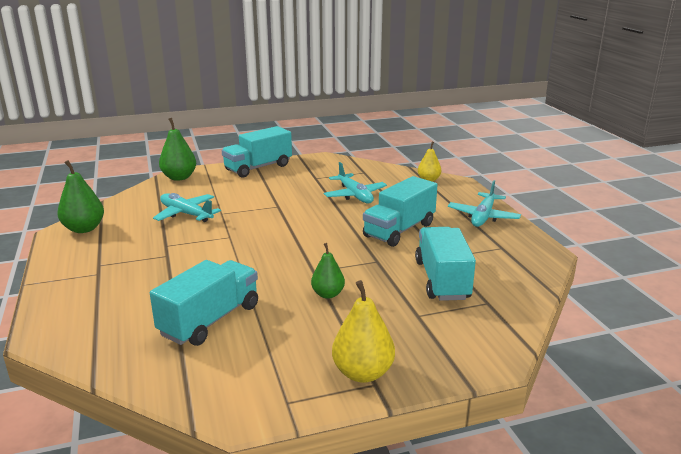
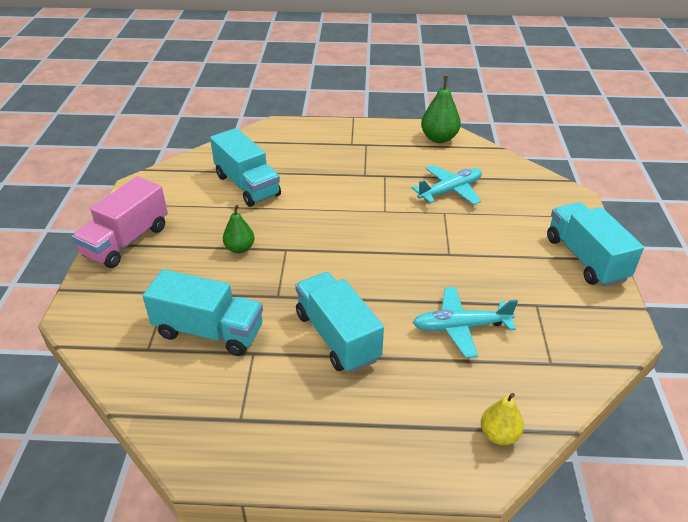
camera: 110 degrees right, 15 degrees up
(179, 177) = (559, 195): green pear -> none
(363, 373) = (126, 241): yellow pear -> pink truck
(483, 217) = (334, 444): turquoise plane -> none

